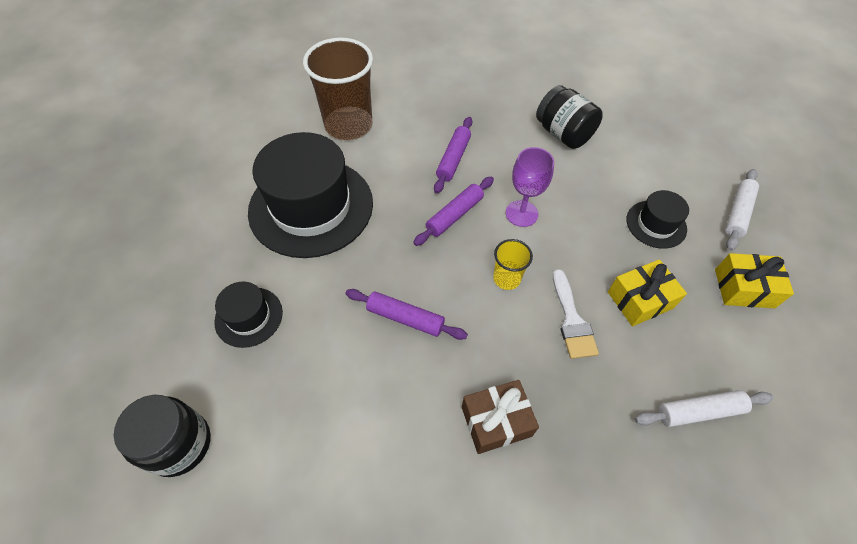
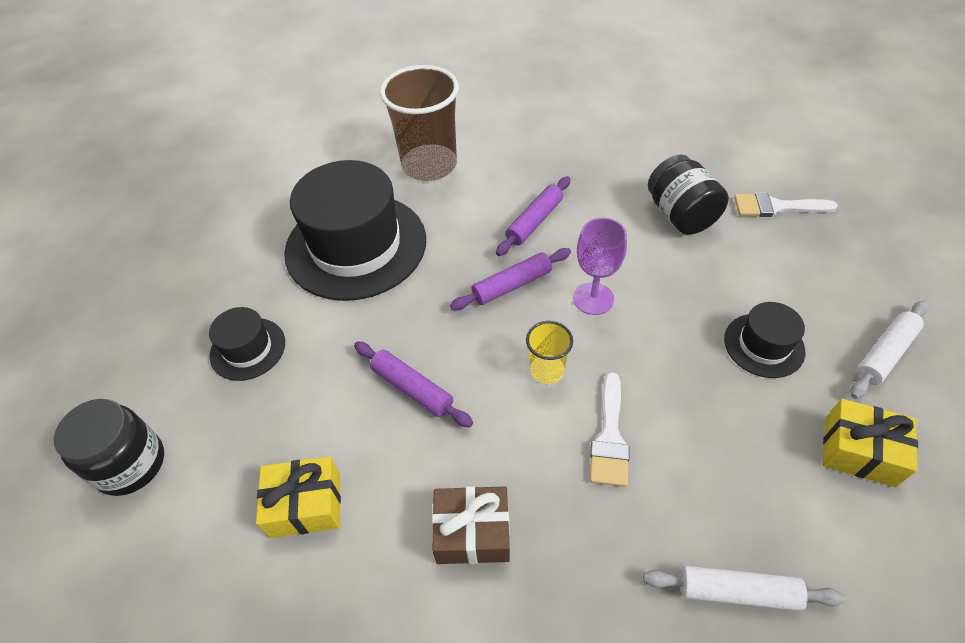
camera: 20 degrees right, 5 degrees down
(629, 116) = (776, 207): none -> white brush
(640, 300) = (708, 433): yellow gift -> yellow gift (305, 505)

